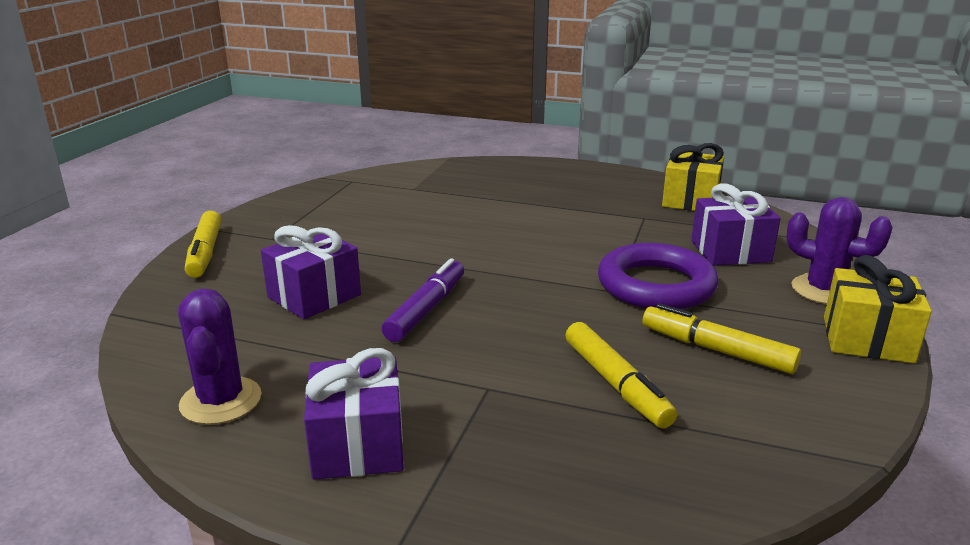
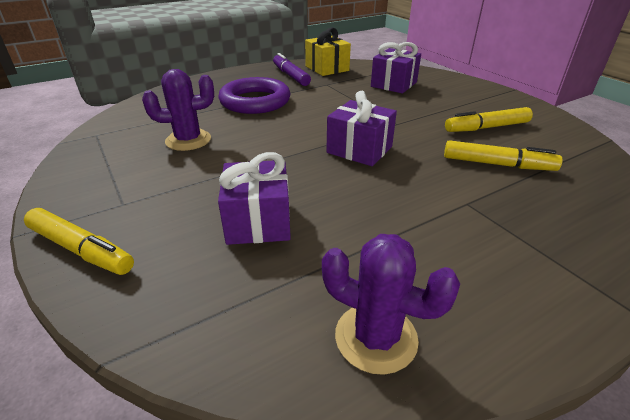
camera: 50 degrees left, 10 degrees up
(358, 444) = (500, 283): purple gift -> purple gift (359, 149)
(426, 309) = (343, 184): purple marker -> purple marker (290, 76)
(656, 285) = (405, 112): purple ring -> purple ring (255, 101)
(824, 290) = (456, 85): purple cactus -> purple cactus (188, 140)
(867, 339) = (507, 97): yellow gift -> none

